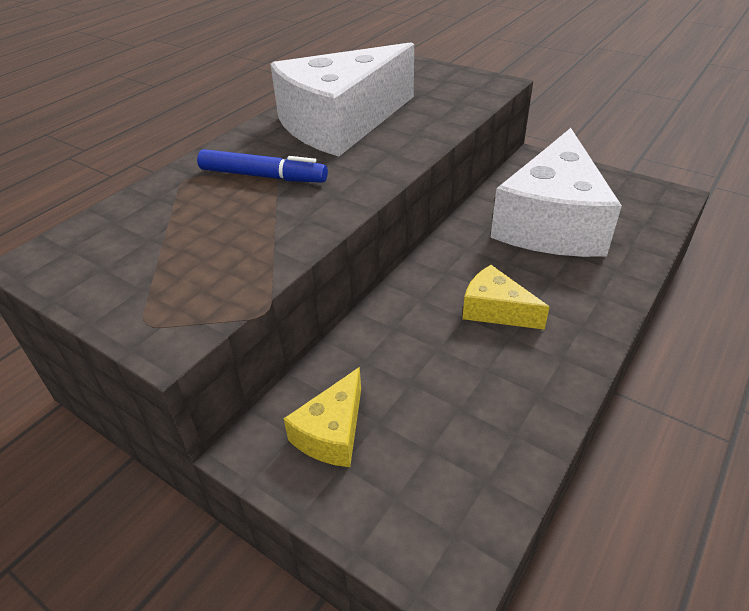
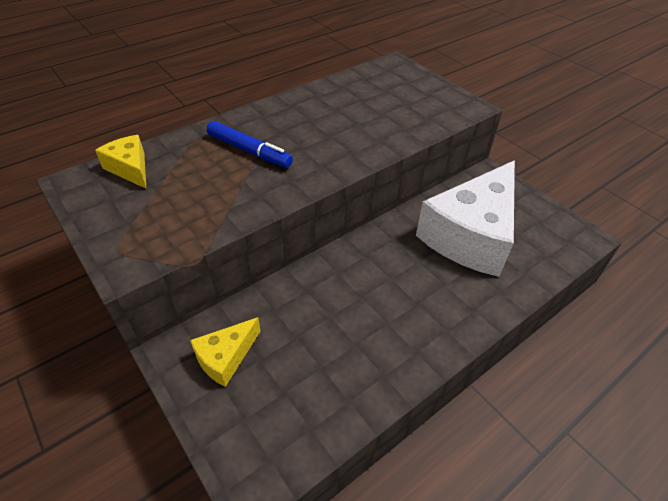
camera: 15 degrees right, 5 degrees up
(341, 123) = (329, 117): white cheese -> none
(495, 310) = (387, 298): yellow cheese -> yellow cheese (130, 168)

